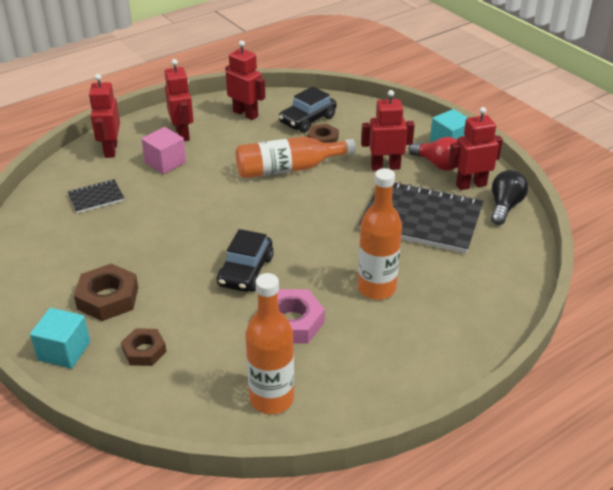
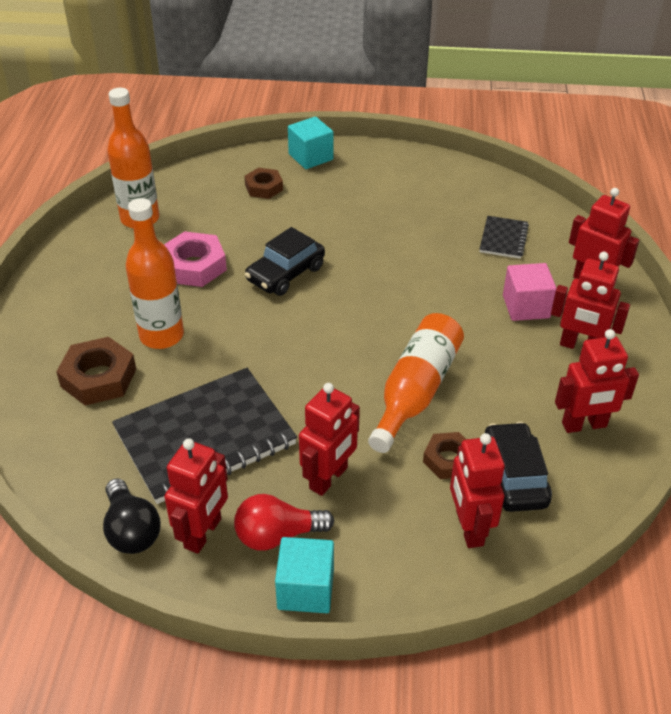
camera: 130 degrees right, 5 degrees up
(108, 298) = (345, 193): brown nut -> brown nut (98, 377)
(246, 271) = (285, 274): black car -> black car turned 105 degrees counterclockwise
(355, 119) = (469, 528): none -> red robot

